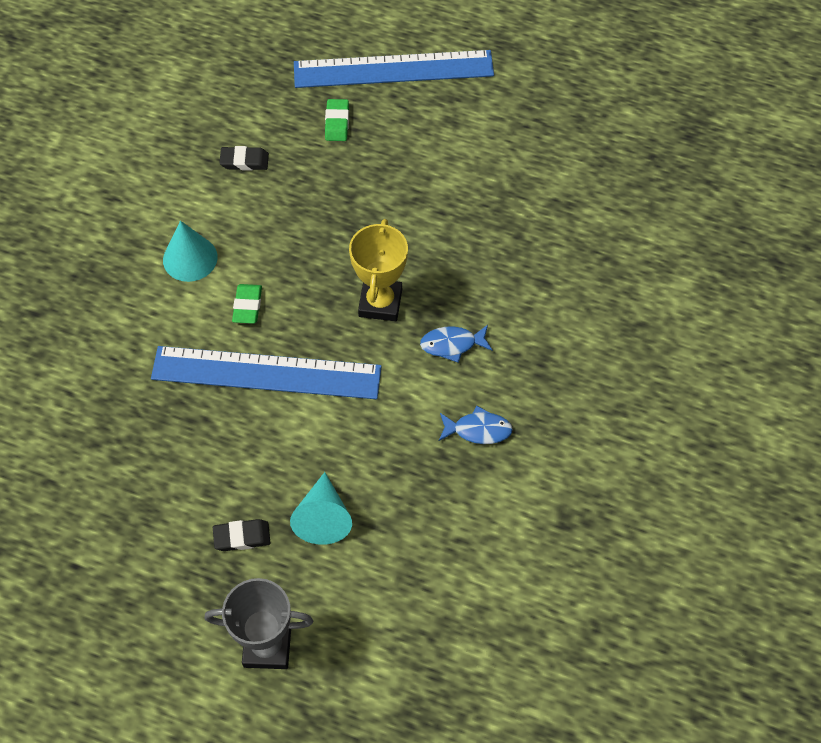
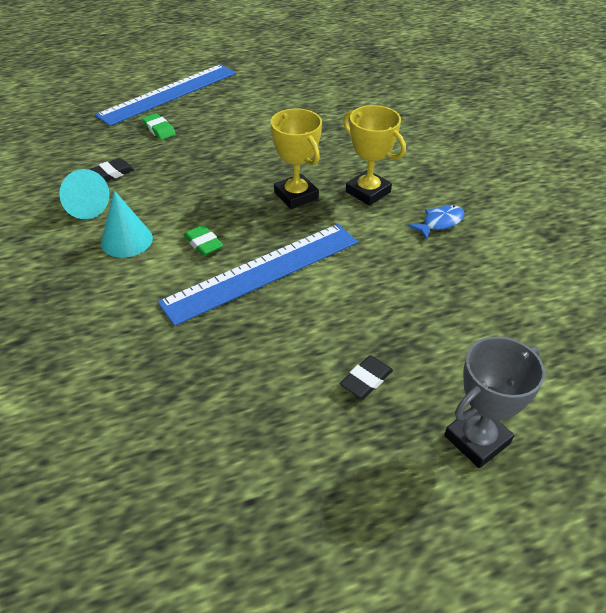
camera: 40 degrees left, 15 degrees down
(323, 518) = (408, 329): turquoise cone -> turquoise cone (84, 206)
(452, 344) = (368, 192): blue fish -> yellow trophy

